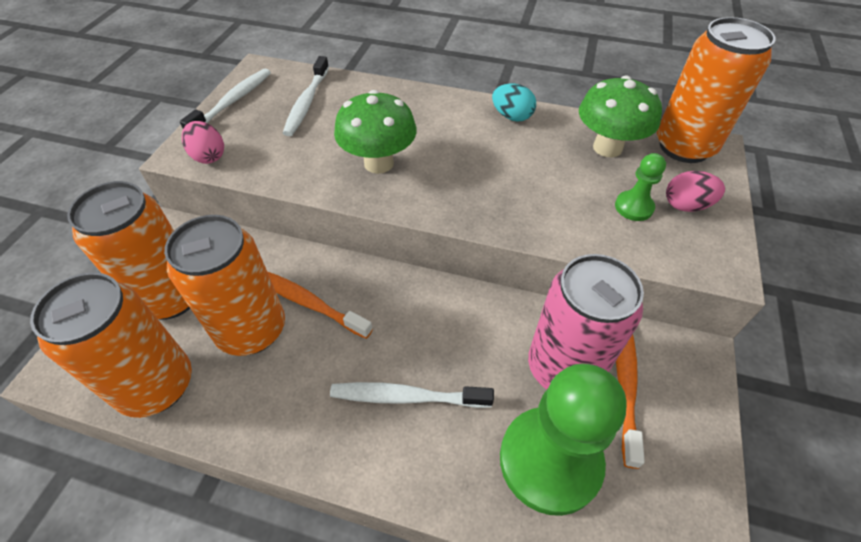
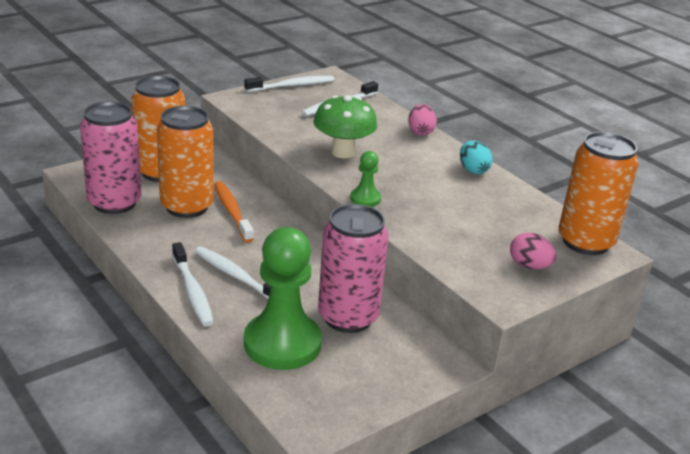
camera: 35 degrees right, 20 degrees down
(157, 385) = (114, 203): orange can -> pink can
(208, 156) = (245, 105): pink egg -> pink egg (420, 132)
(385, 460) = (192, 291): none -> white toothbrush
(607, 147) = (520, 215): green mushroom -> none
(625, 384) = (378, 345): orange toothbrush -> none
(634, 207) = (487, 248): green pawn -> green pawn (365, 199)

